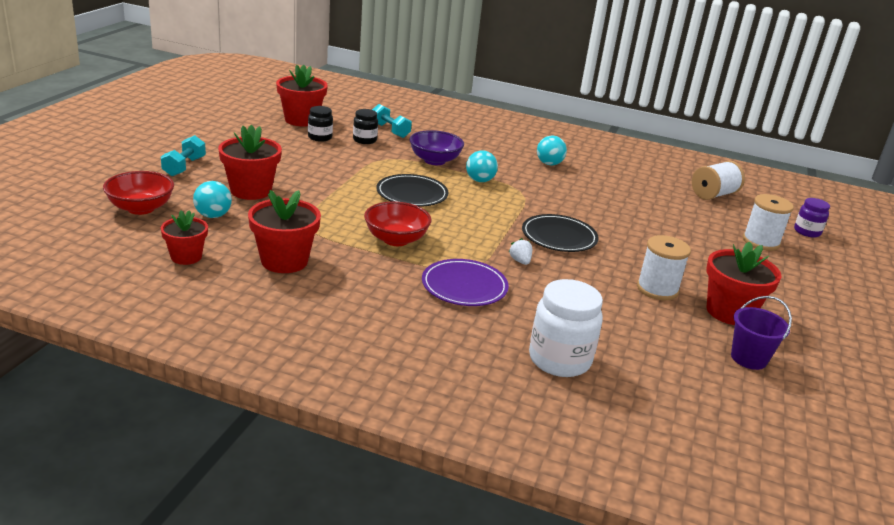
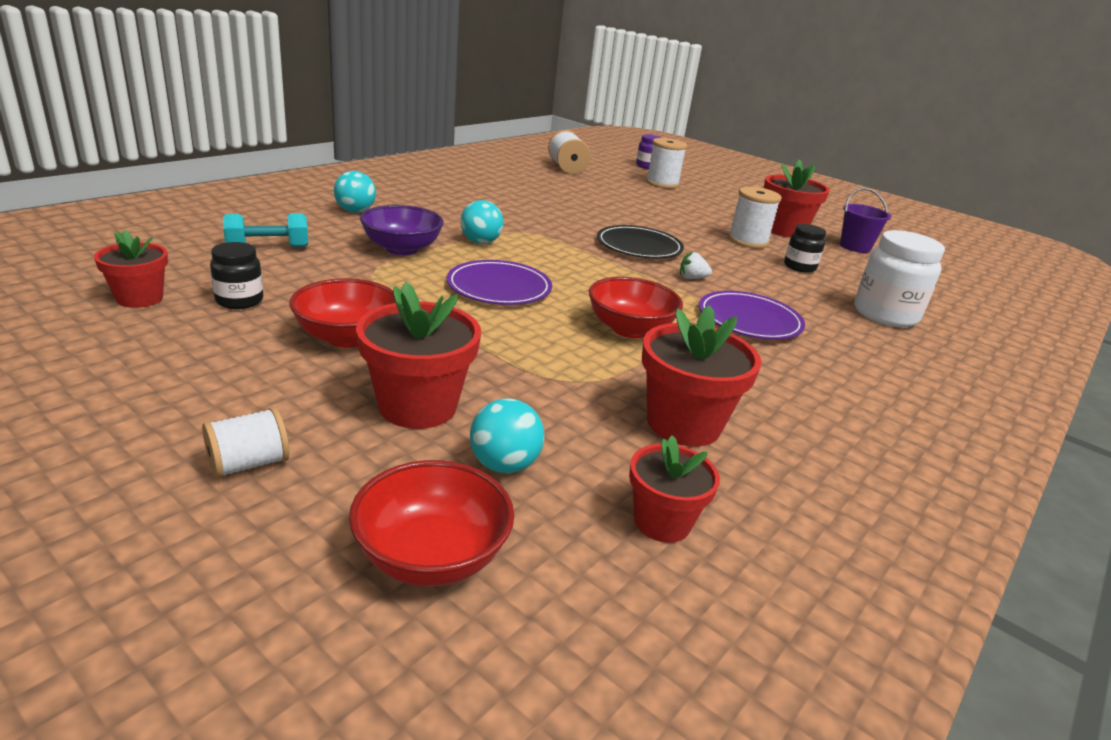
camera: 70 degrees left, 0 degrees up
(184, 167) = (248, 464): turquoise dumbbell -> white spool
(301, 120) = (139, 298): red flower pot -> red flower pot, size x0.63
(305, 165) = (347, 337): none -> red bowl
(364, 140) = (287, 272): black jar -> black jar (799, 267)
(412, 194) = (499, 287): black plate -> purple plate
(549, 164) = (456, 200): turquoise ball -> turquoise ball (355, 211)

